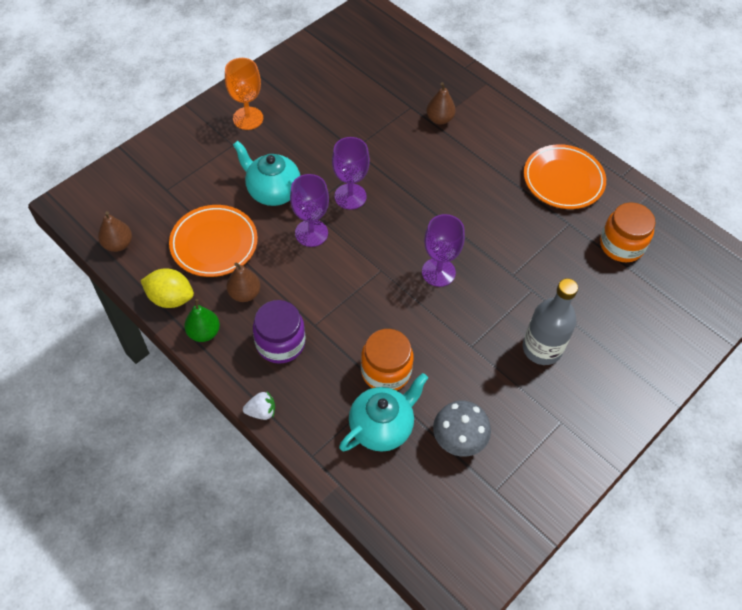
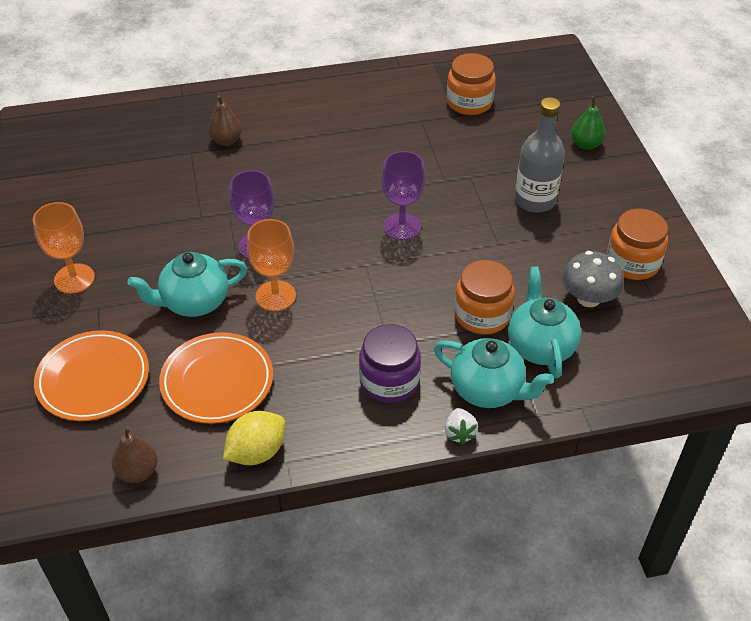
camera: 55 degrees left, 10 degrees down
(204, 332) = (326, 440): green pear -> green pear (586, 144)
(245, 293) = (305, 383): brown pear -> none
(261, 411) = (459, 433): white strawberry -> white strawberry turned 150 degrees clockwise
(311, 233) = (275, 296): purple goblet -> orange goblet
(313, 411) = (488, 390): none -> turquoise teapot
(526, 455) = (632, 262): none -> orange jar
(563, 180) = (372, 100): orange plate -> orange plate (93, 379)

